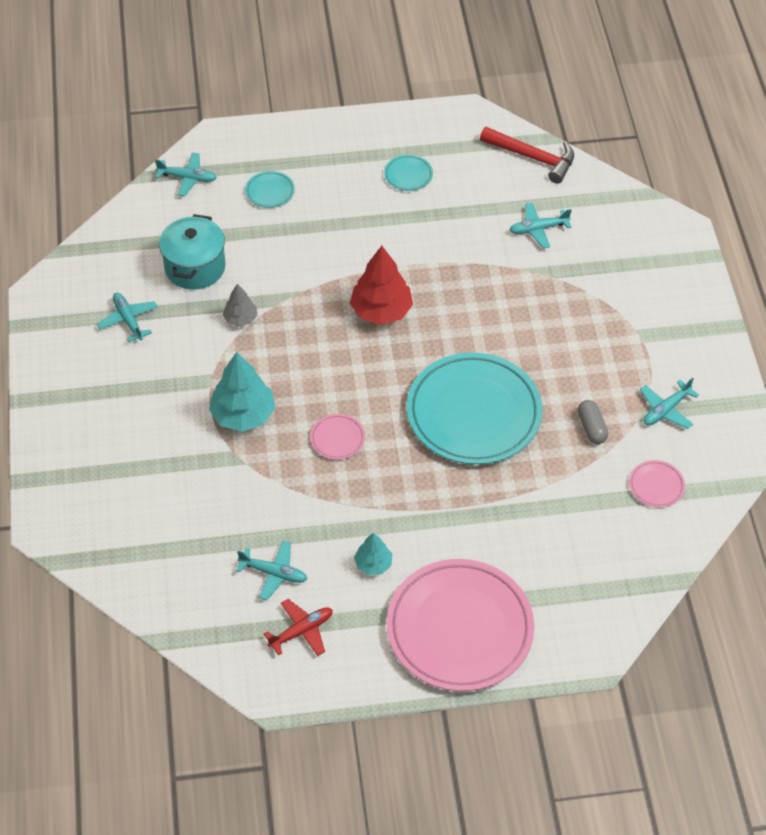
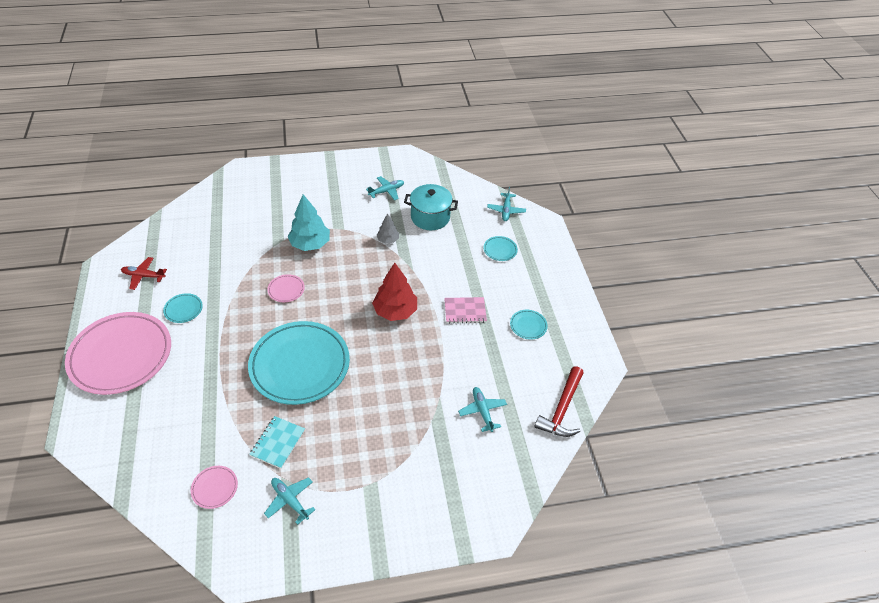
camera: 85 degrees right, 5 degrees down
(274, 573) = (188, 262): turquoise plane -> none
(302, 631) = (143, 276): red plane -> red plane turned 135 degrees clockwise
(373, 564) = (183, 309): turquoise tree -> turquoise plate
(382, 236) = (465, 311): none -> pink notebook
(591, 428) = (278, 443): grey capsule -> turquoise notebook

